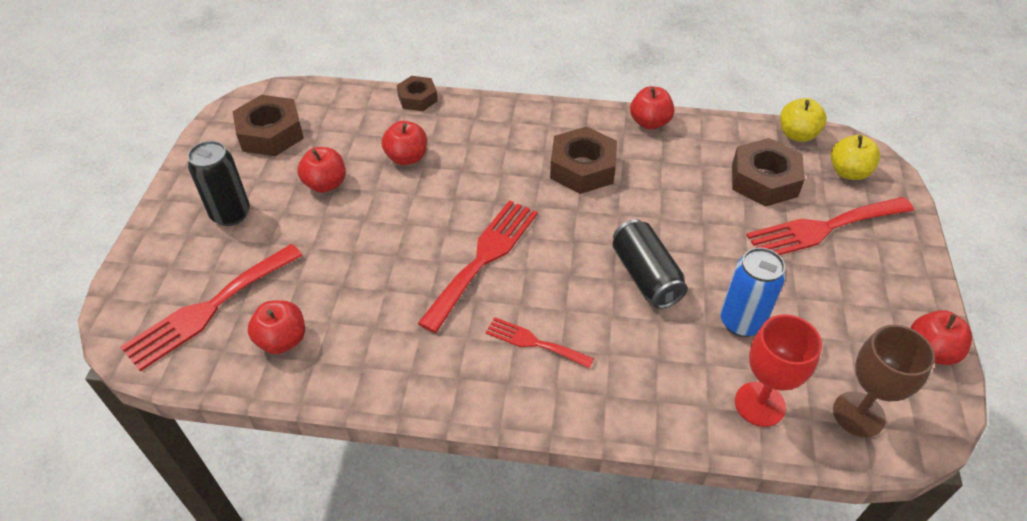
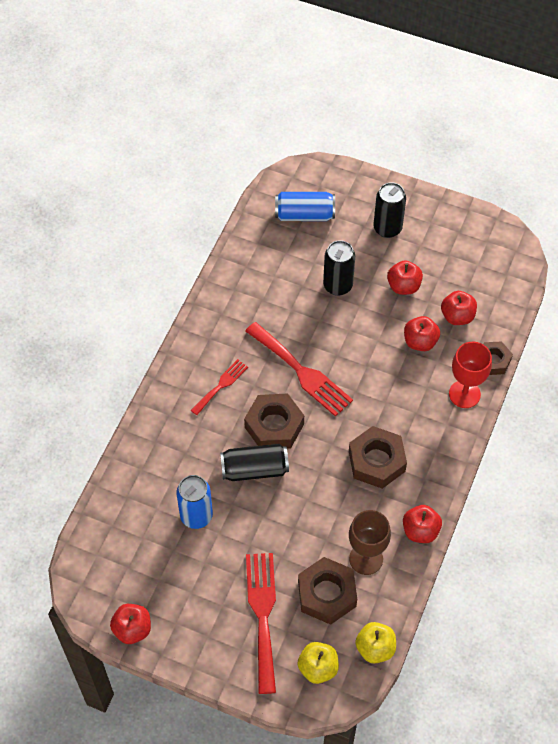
camera: 105 degrees right, 10 degrees up
(209, 309) = (304, 215): red fork -> blue can
(271, 133) = (471, 256): brown nut -> brown nut (274, 426)
(282, 340) = (267, 251): red apple -> red apple (457, 316)
(335, 247) = (337, 285): none -> black can
(759, 404) = (132, 500): red goblet -> red goblet (464, 394)
(858, 414) = (104, 556): brown goblet -> brown goblet (366, 559)

